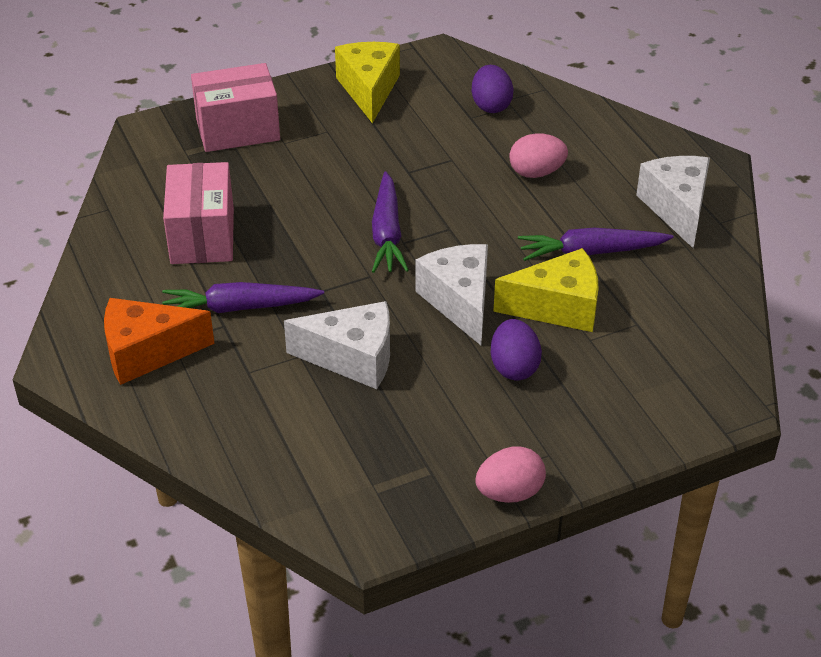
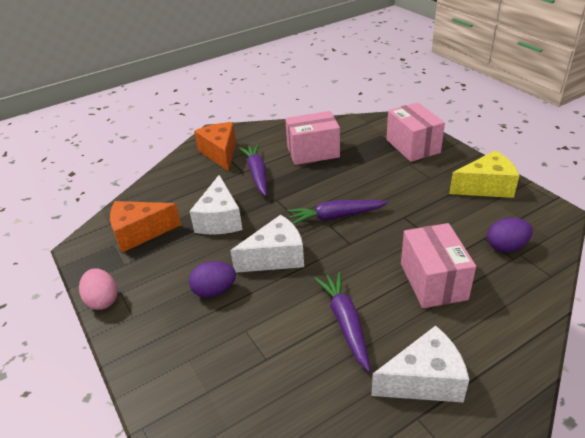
camera: 85 degrees right, 5 degrees down
(357, 458) = (140, 233): none -> orange cheese
(536, 172) = (433, 281): pink egg -> pink box
(558, 307) = (278, 308): yellow cheese -> none

